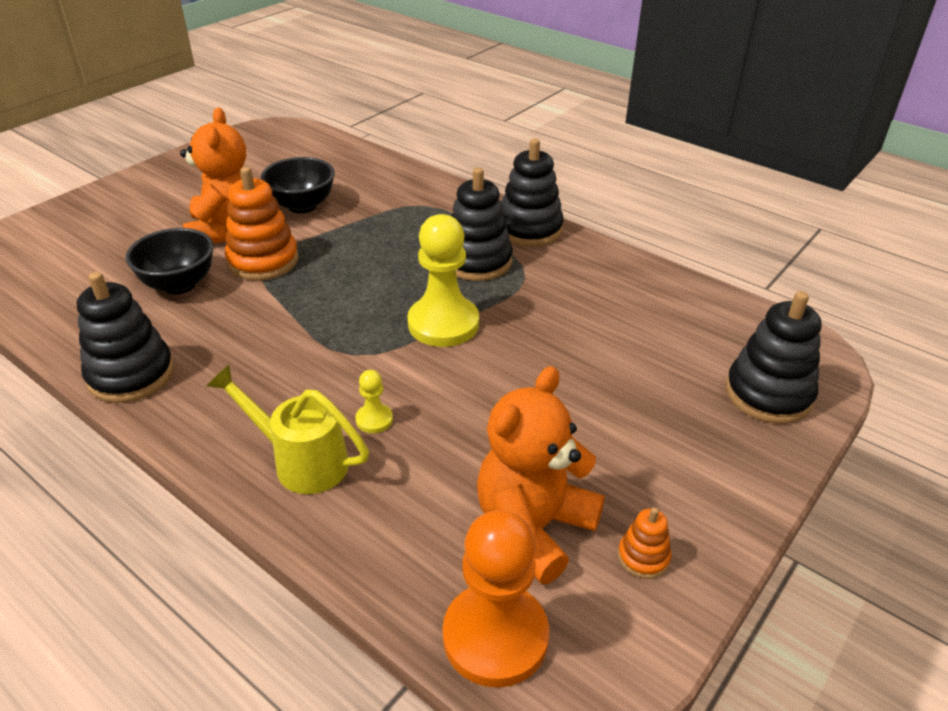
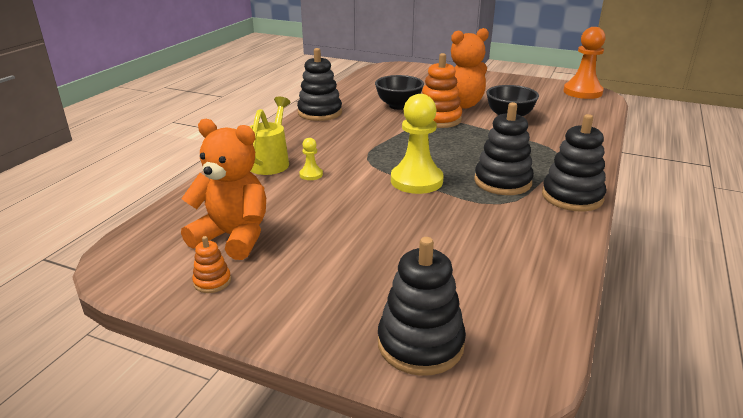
camera: 75 degrees right, 10 degrees down
(495, 636) = (152, 234): orange pawn -> orange pawn (582, 92)

